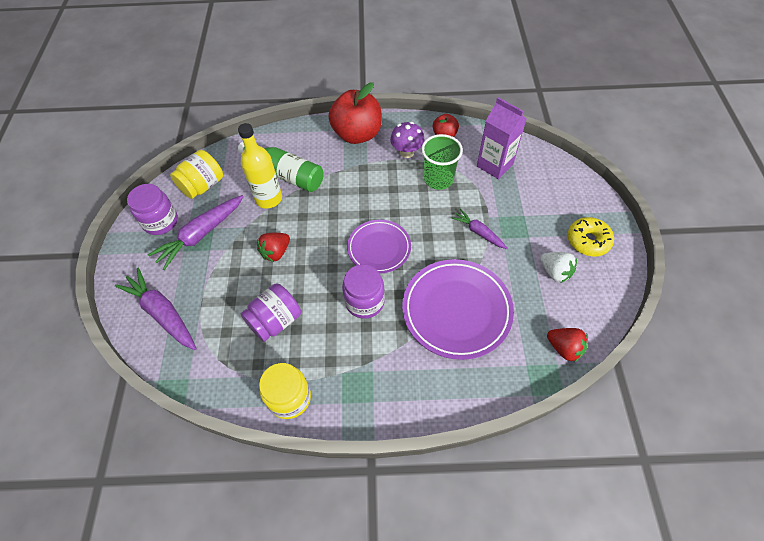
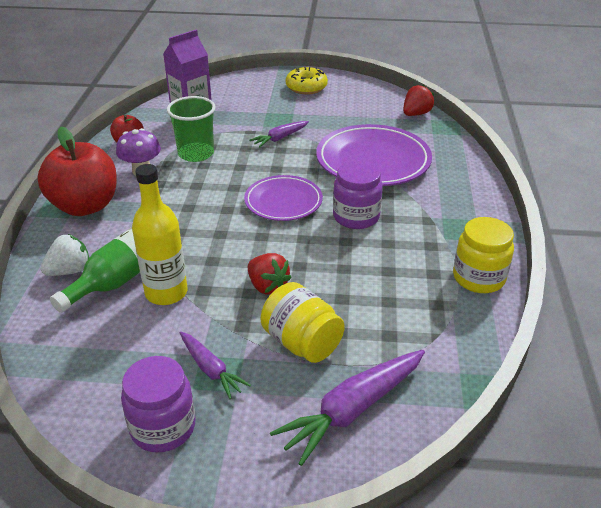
camera: 85 degrees left, 20 degrees down
(201, 235) = (211, 369): purple carrot -> purple carrot, size x0.58
(203, 186) = (103, 372): yellow jar -> yellow jar (302, 342)
(275, 321) = (376, 288): purple jar -> none
(555, 272) = (337, 107): white strawberry -> white strawberry (70, 271)

